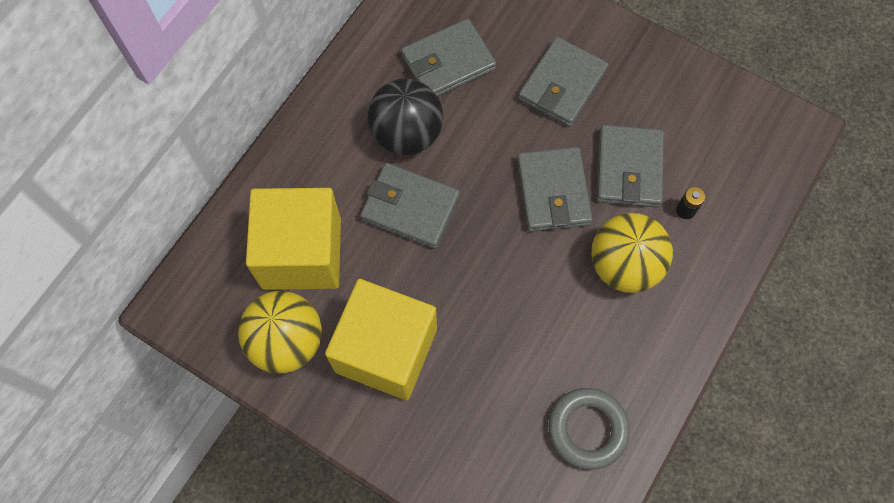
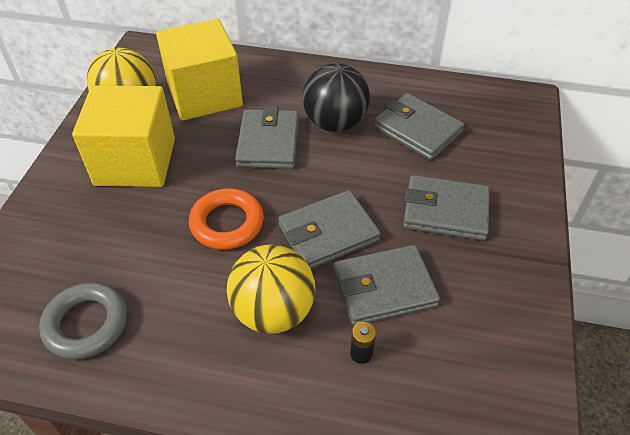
camera: 70 degrees right, 20 degrees down
(509, 278) = (227, 223): none -> orange ring

